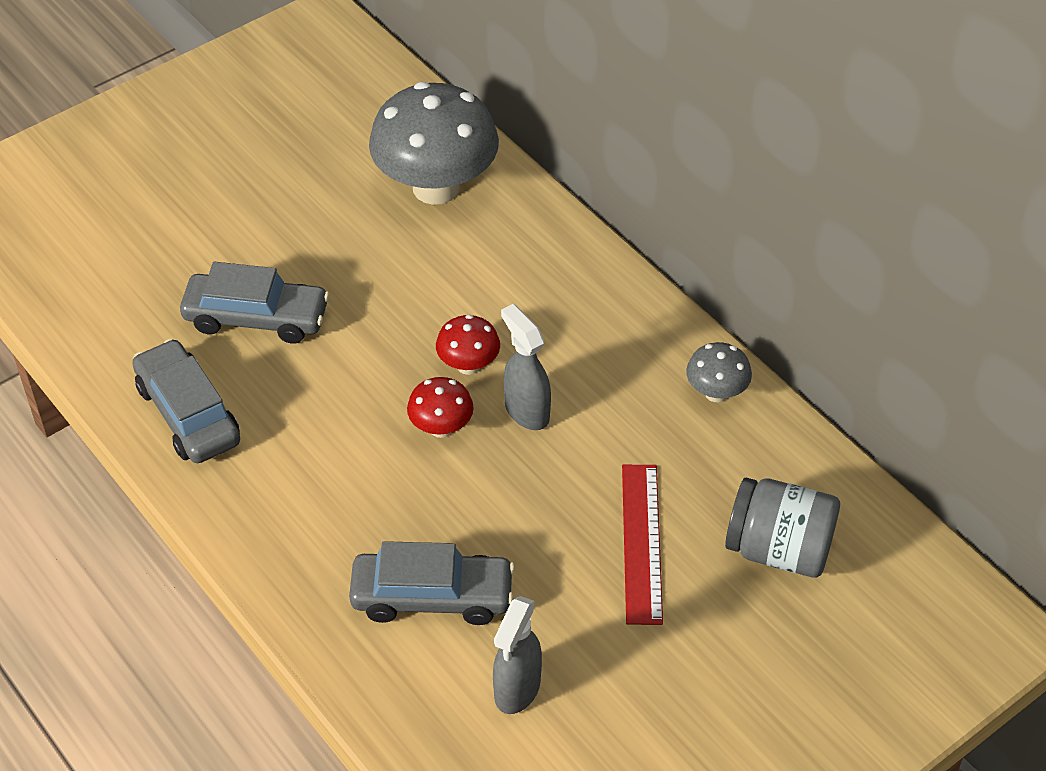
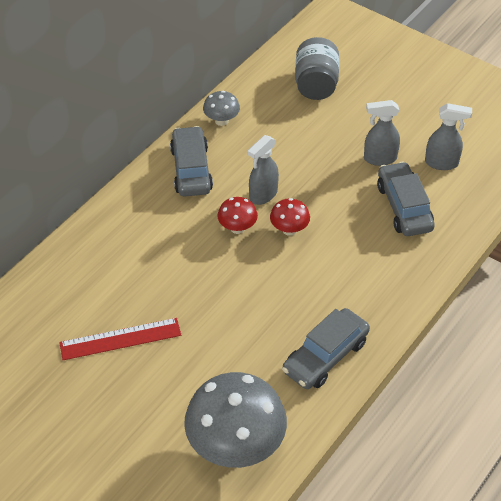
camera: 105 degrees left, 0 degrees up
(256, 318) = (233, 344): grey car -> grey car (191, 169)
(436, 187) = (87, 279): grey mushroom -> grey mushroom (236, 446)
(558, 594) = (379, 158): none -> grey spray bottle
(642, 542) = (333, 133): red ruler -> red ruler (120, 339)

